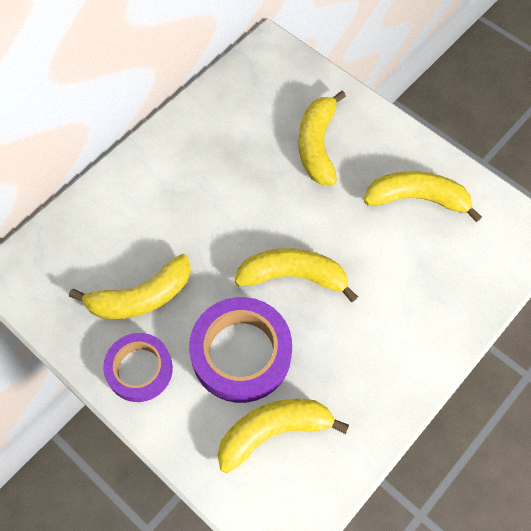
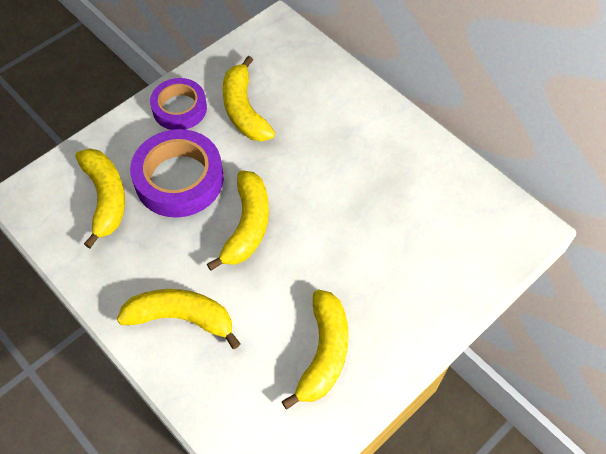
camera: 95 degrees right, 5 degrees down
(317, 145) = (397, 262): yellow banana -> yellow banana (181, 318)

